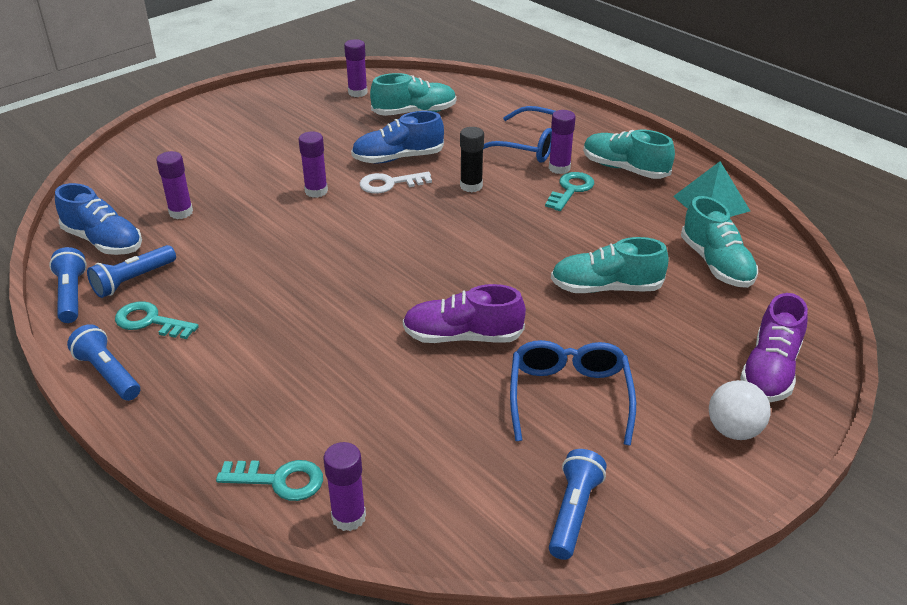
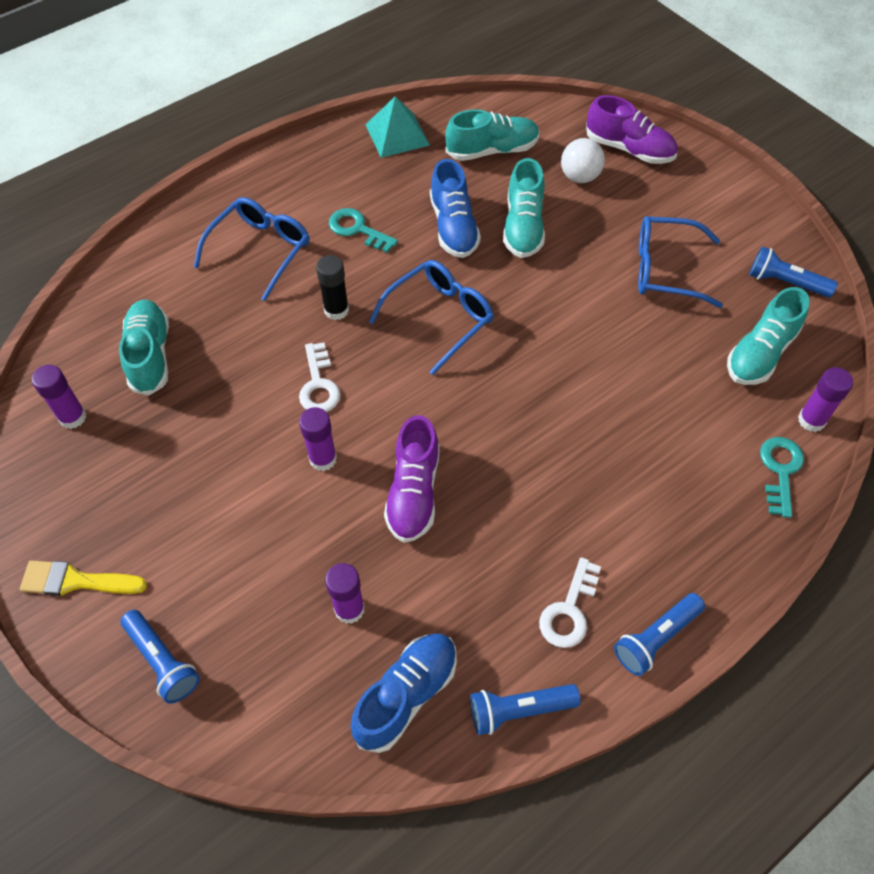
camera: 85 degrees left, 20 degrees up
(133, 280) = (492, 643): blue flashlight -> blue flashlight (163, 661)
(150, 321) = (569, 611): turquoise key -> white key
(228, 110) = (76, 581): none -> yellow brush
(398, 158) = (261, 375): blue shoe -> blue shoe (453, 227)
(462, 337) = (592, 334): purple shoe -> purple shoe (414, 492)
(470, 240) = (440, 318): none -> blue glasses
(559, 168) = (313, 233): purple glue stick -> none
(624, 169) = (324, 183): turquoise shoe -> turquoise shoe (760, 353)
(733, 430) = (695, 182): white ball -> white ball (580, 177)

